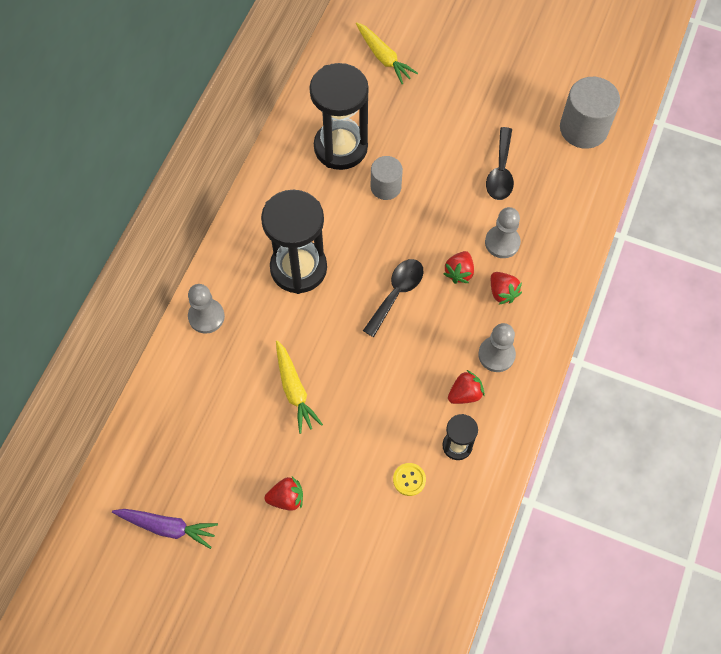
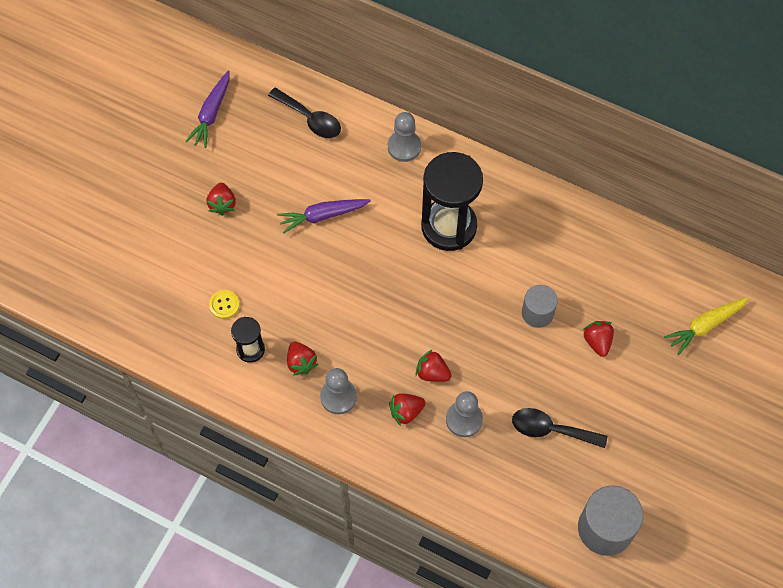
camera: 95 degrees right, 0 degrees up
(294, 390) = (322, 216): yellow carrot -> purple carrot
(340, 147) = (587, 274): black hourglass -> none
(397, 293) = (414, 312): black spoon -> black spoon (310, 119)
(409, 138) = (597, 341): none -> red strawberry

